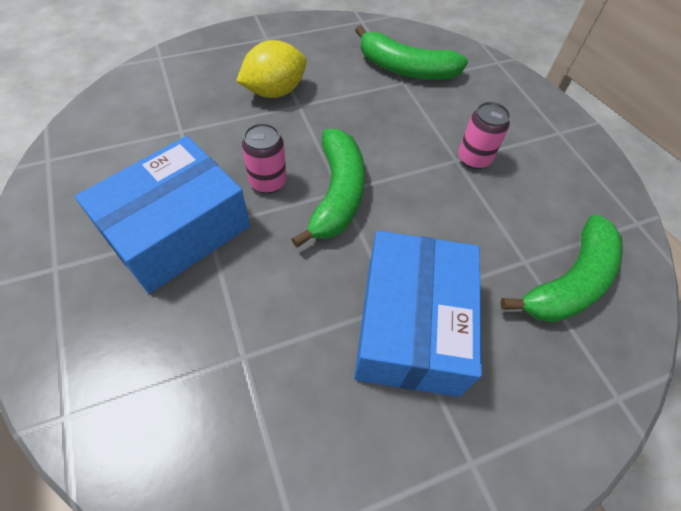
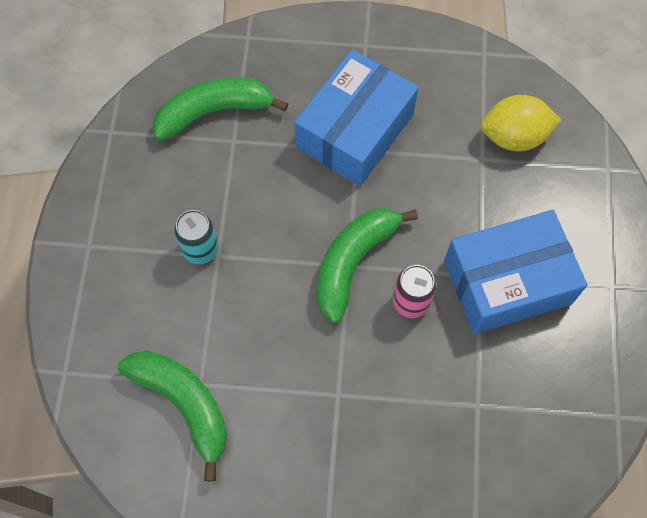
camera: 150 degrees left, 10 degrees up
(274, 91) = (356, 427): yellow lemon -> yellow lemon (514, 137)
(474, 159) = (200, 249): pink can -> turquoise can

